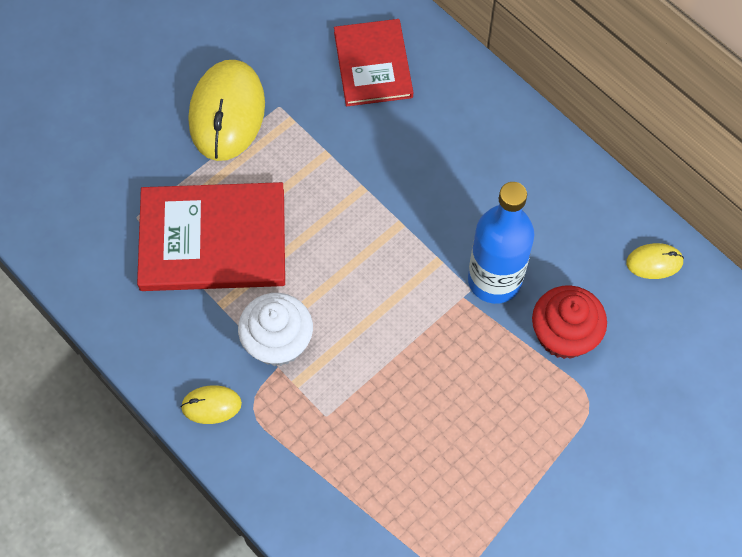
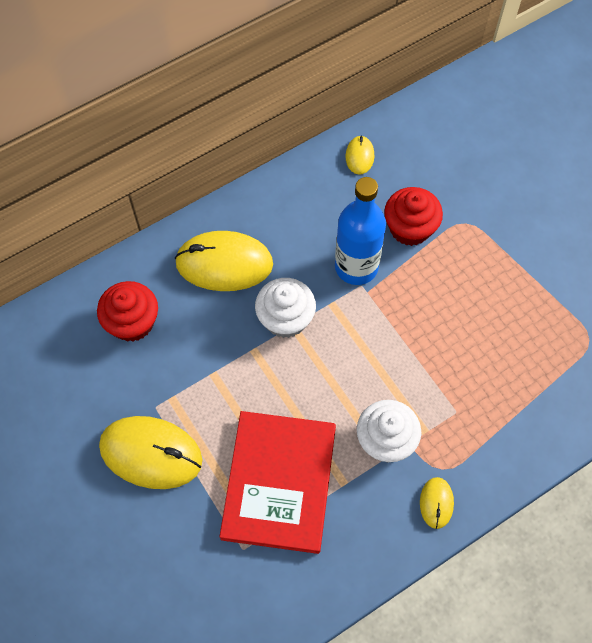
camera: 80 degrees left, 0 degrees up
(373, 64) = (132, 322): red book -> red cupcake
(409, 214) = (285, 319): none -> white cupcake
(465, 139) = (224, 263): none -> yellow mouse

